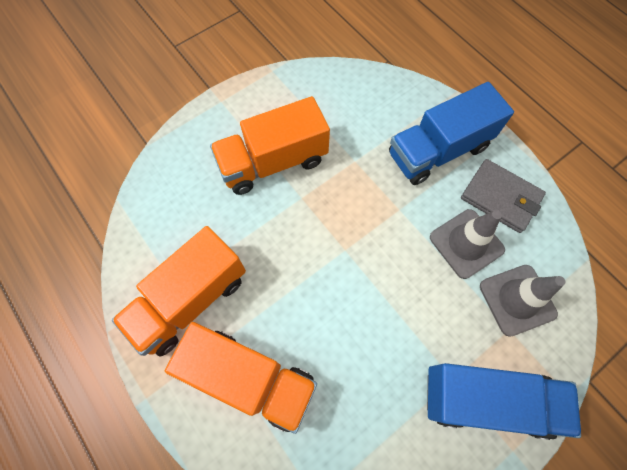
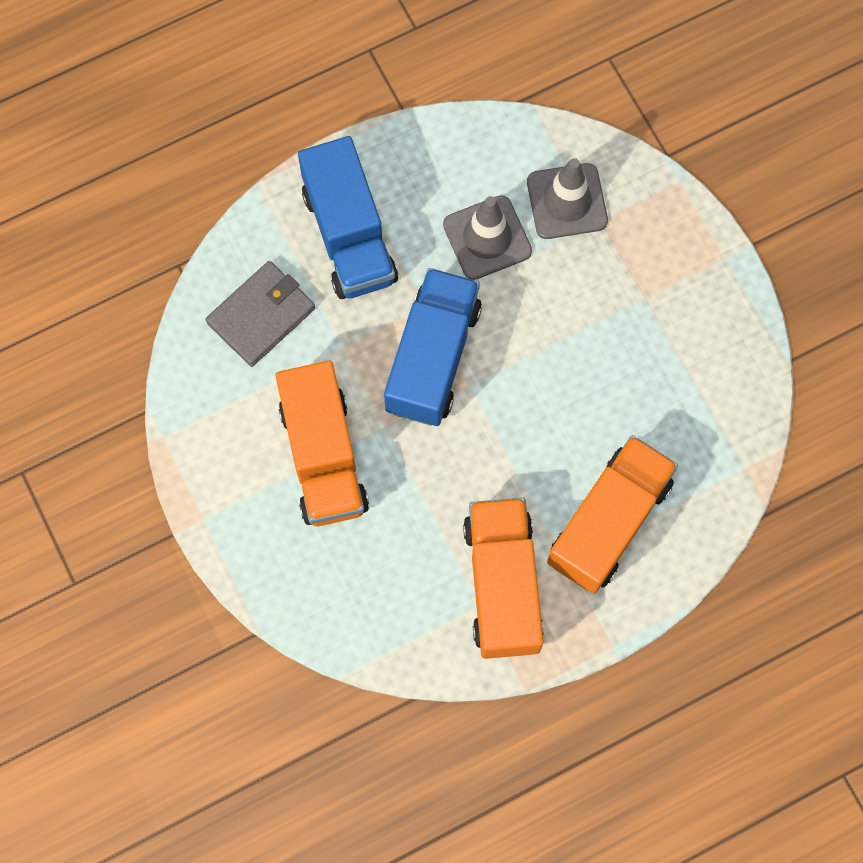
camera: 80 degrees left, 5 degrees up
(190, 300) = (502, 585): orange truck -> orange truck turned 150 degrees counterclockwise
(486, 399) = (671, 269): blue truck -> blue truck (432, 358)
(500, 197) = (433, 178): grey wallet -> grey wallet (261, 315)

